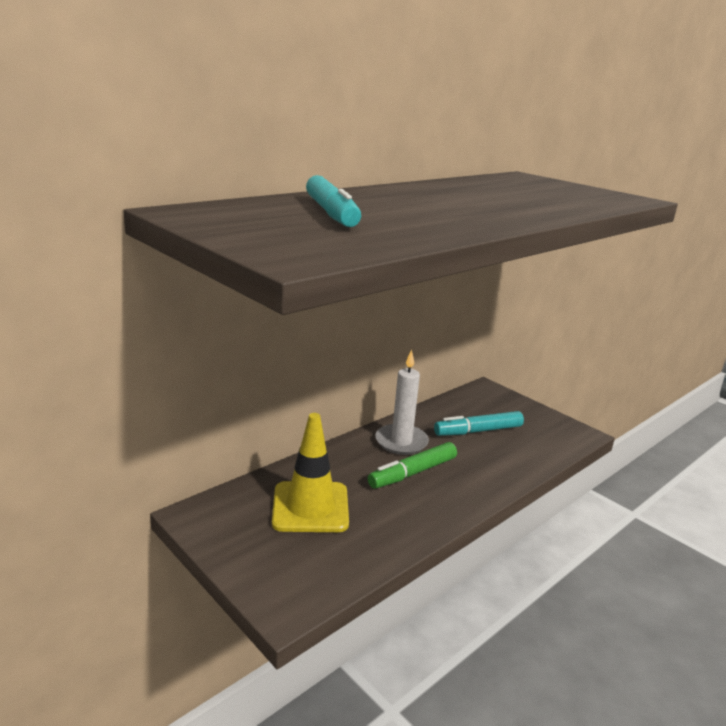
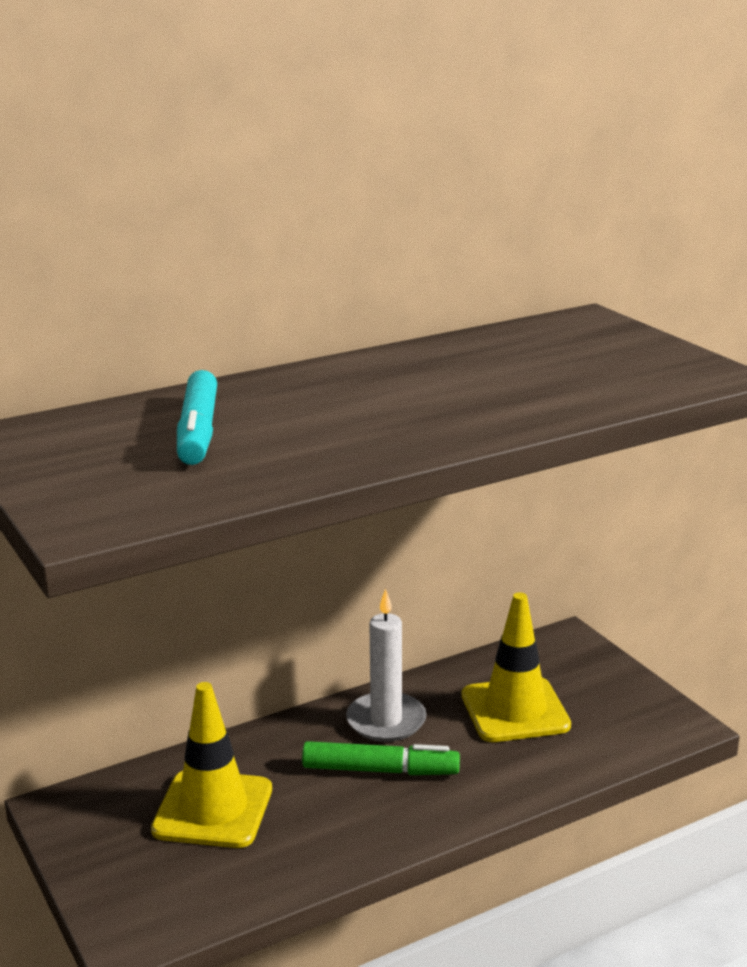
camera: 15 degrees right, 0 degrees up
(412, 473) = (380, 770): green marker -> green marker turned 150 degrees counterclockwise
(478, 431) = (515, 710): turquoise marker -> yellow traffic cone

